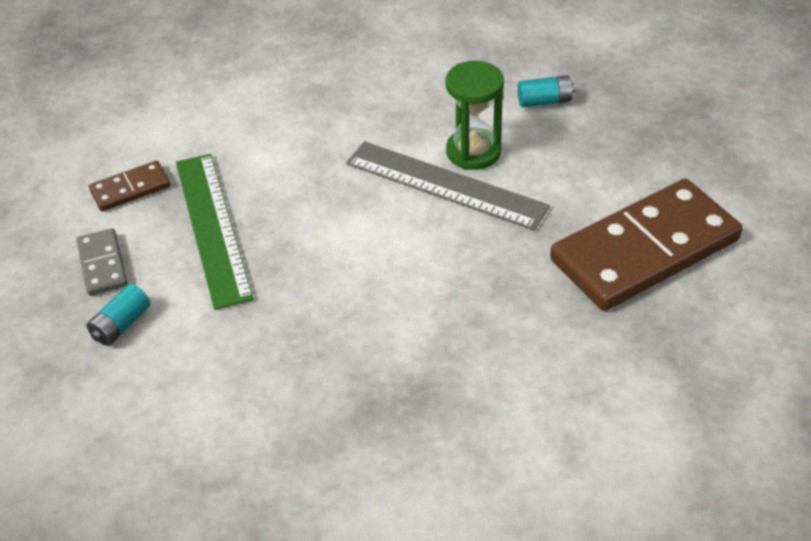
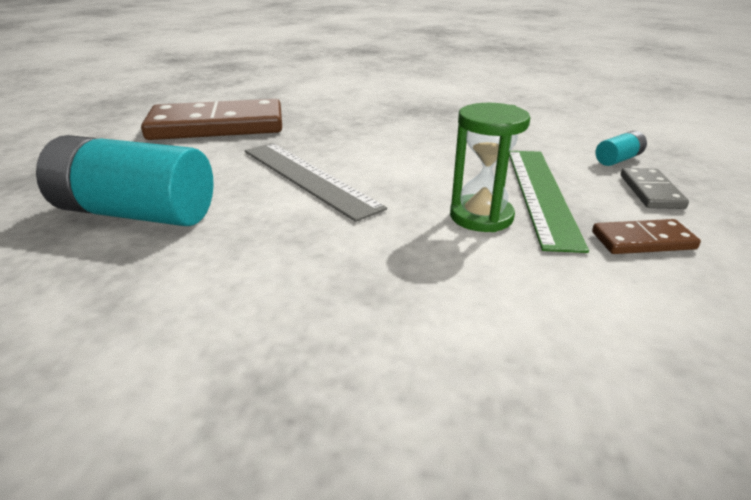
camera: 160 degrees left, 15 degrees down
(473, 152) = (257, 192): green hourglass -> green hourglass (481, 217)
(544, 101) = (135, 213): turquoise battery -> turquoise battery, size x2.39

